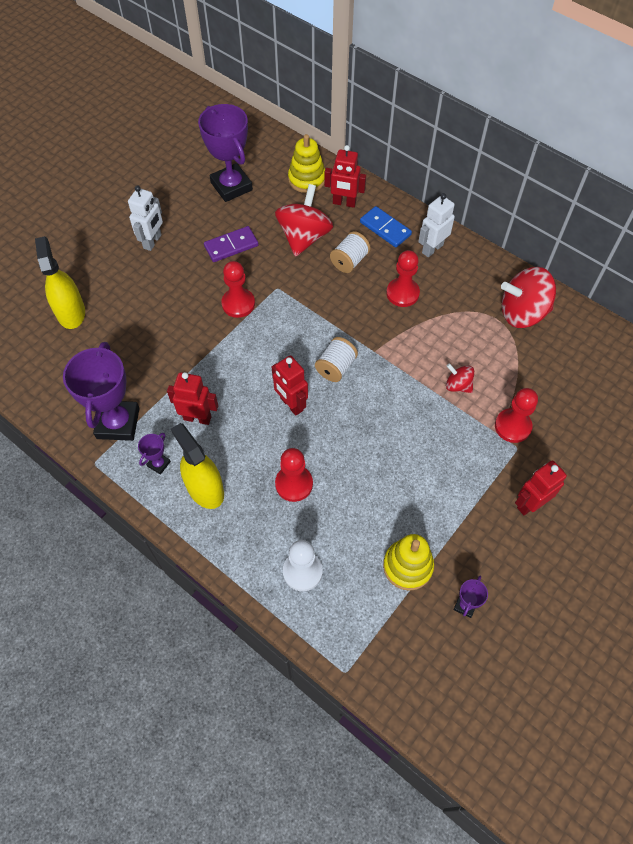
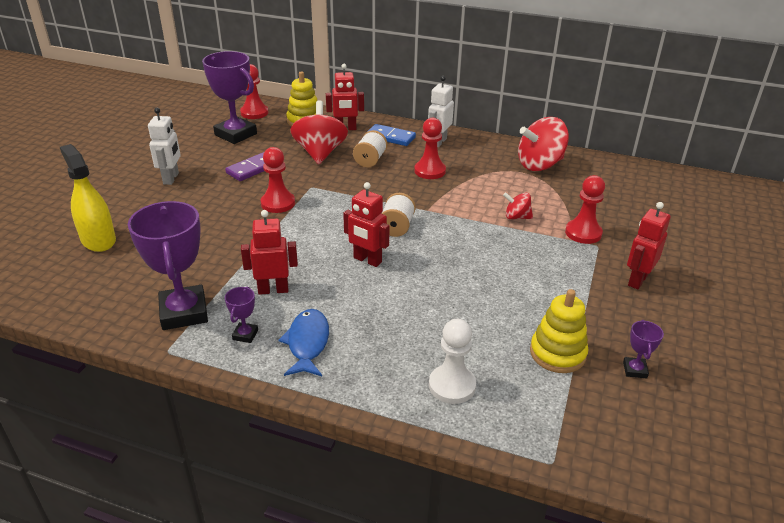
camera: 20 degrees left, 25 degrees down
(205, 488) = (307, 343): yellow spray bottle -> blue fish
(294, 484) = (402, 317): red pawn -> red pawn (254, 113)

